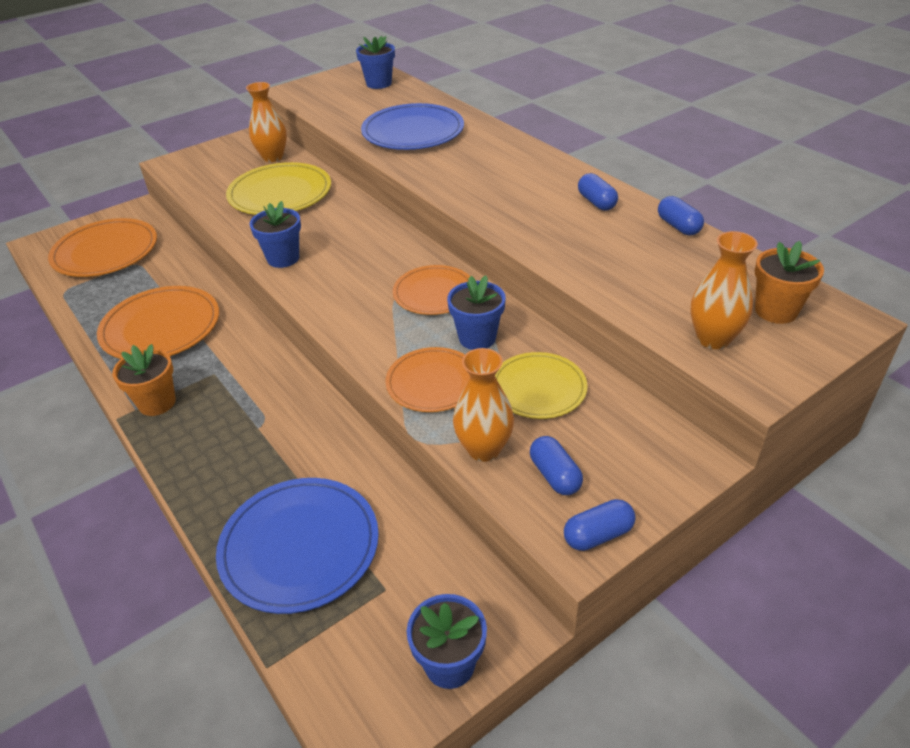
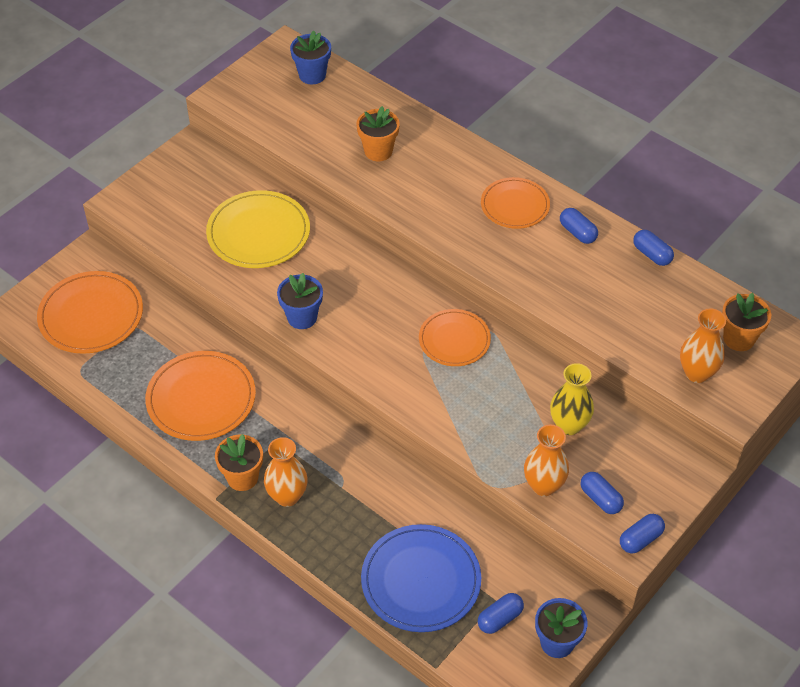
camera: 15 degrees left, 10 degrees up
(273, 157) = (225, 180): orange vase -> orange vase (287, 496)
(381, 615) = (500, 618): none -> blue capsule
(413, 131) = (378, 151): blue plate -> orange flower pot
(433, 382) = (485, 432): orange plate -> orange plate (515, 205)
(477, 338) = (506, 383): blue flower pot -> none
(538, 388) = (569, 425): yellow plate -> yellow vase

